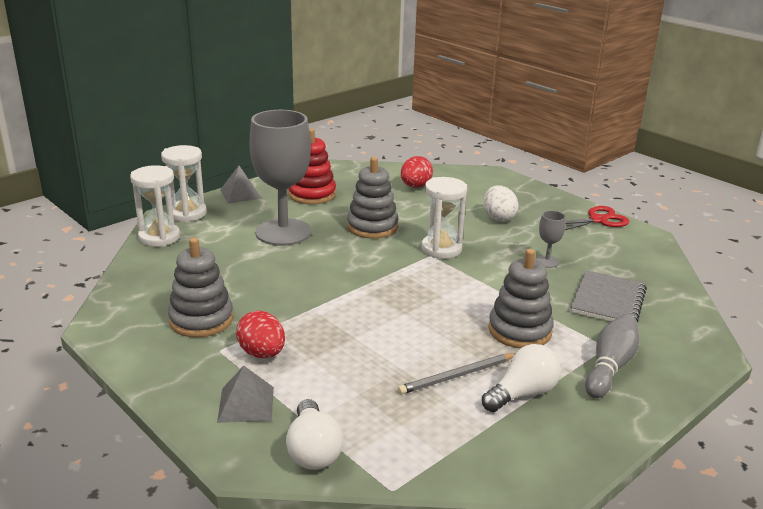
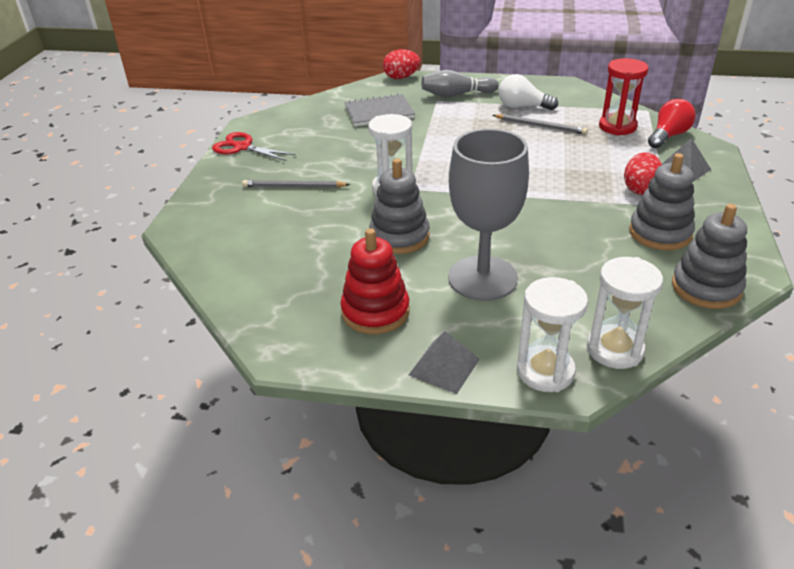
camera: 125 degrees left, 10 degrees up
(313, 450) = (668, 136): white light bulb -> red light bulb
(385, 429) = (617, 127): none -> red hourglass
(415, 186) = (269, 257): red egg -> red egg (401, 77)
(498, 218) = (293, 187): white egg -> grey pencil
(519, 331) = (462, 125): grey stacking toy -> grey stacking toy (706, 287)
(547, 261) = (351, 144): grey goblet -> none

